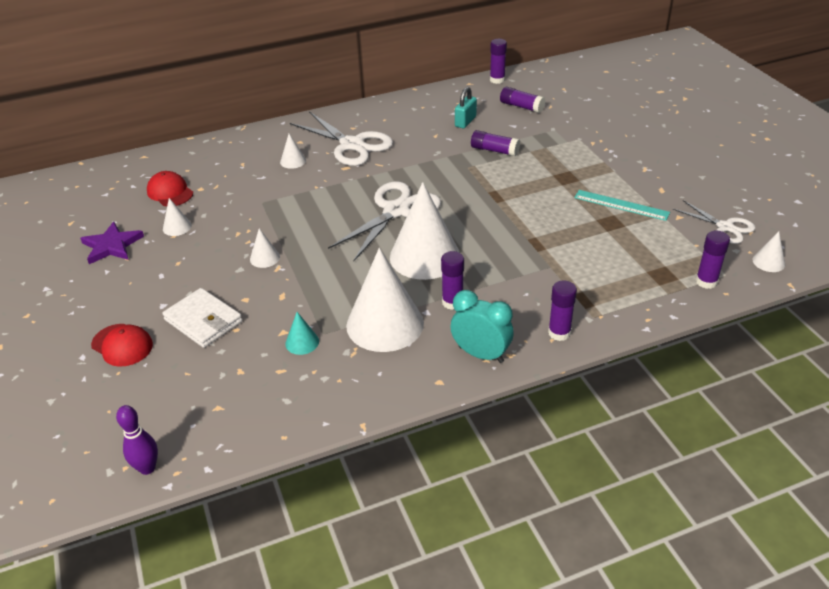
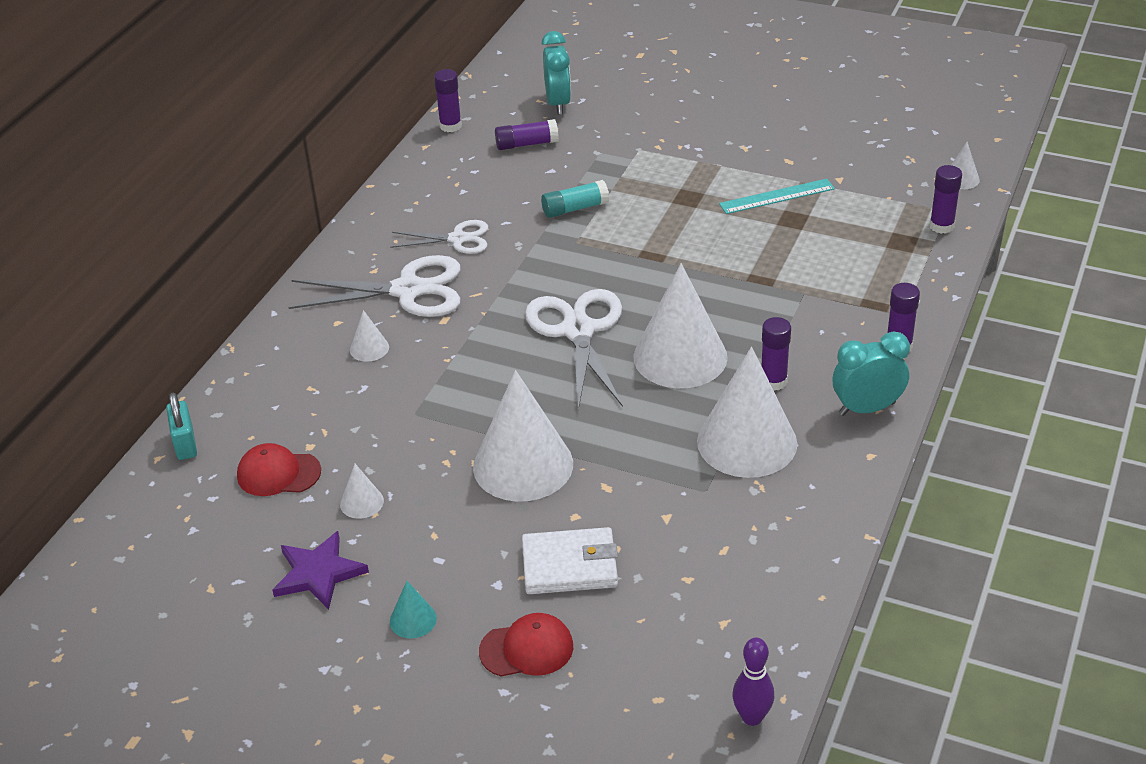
camera: 45 degrees left, 0 degrees up
(264, 258) = (523, 465): white cone -> white cone, size x2.34
(302, 342) = (700, 512): turquoise cone -> turquoise cone (413, 620)
(465, 121) = (493, 193): turquoise padlock -> turquoise padlock (185, 444)
(494, 150) = (575, 208): purple glue stick -> turquoise glue stick
(571, 95) = (558, 104): none -> turquoise clock
(725, 227) = (888, 167): white scissors -> white scissors (458, 239)

